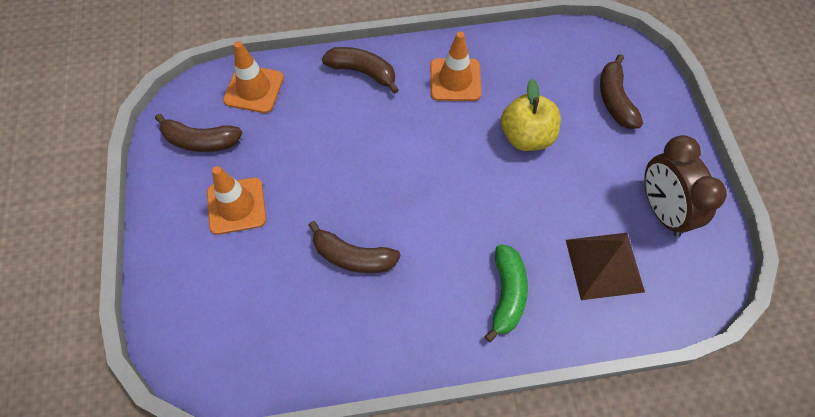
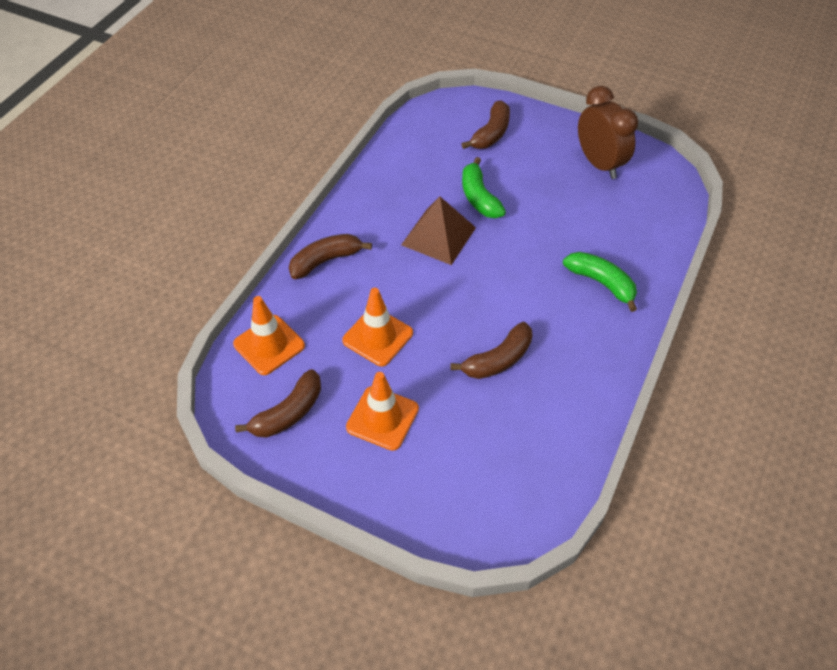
camera: 55 degrees left, 10 degrees down
(455, 80) = (390, 208): orange traffic cone -> orange traffic cone (377, 337)
(526, 136) = (479, 197): yellow apple -> green banana
(604, 265) = (618, 218): brown pyramid -> brown pyramid (438, 236)
(615, 100) = (491, 134): brown banana -> brown banana turned 90 degrees counterclockwise
(662, 210) = (599, 164): brown clock -> brown clock turned 135 degrees counterclockwise

